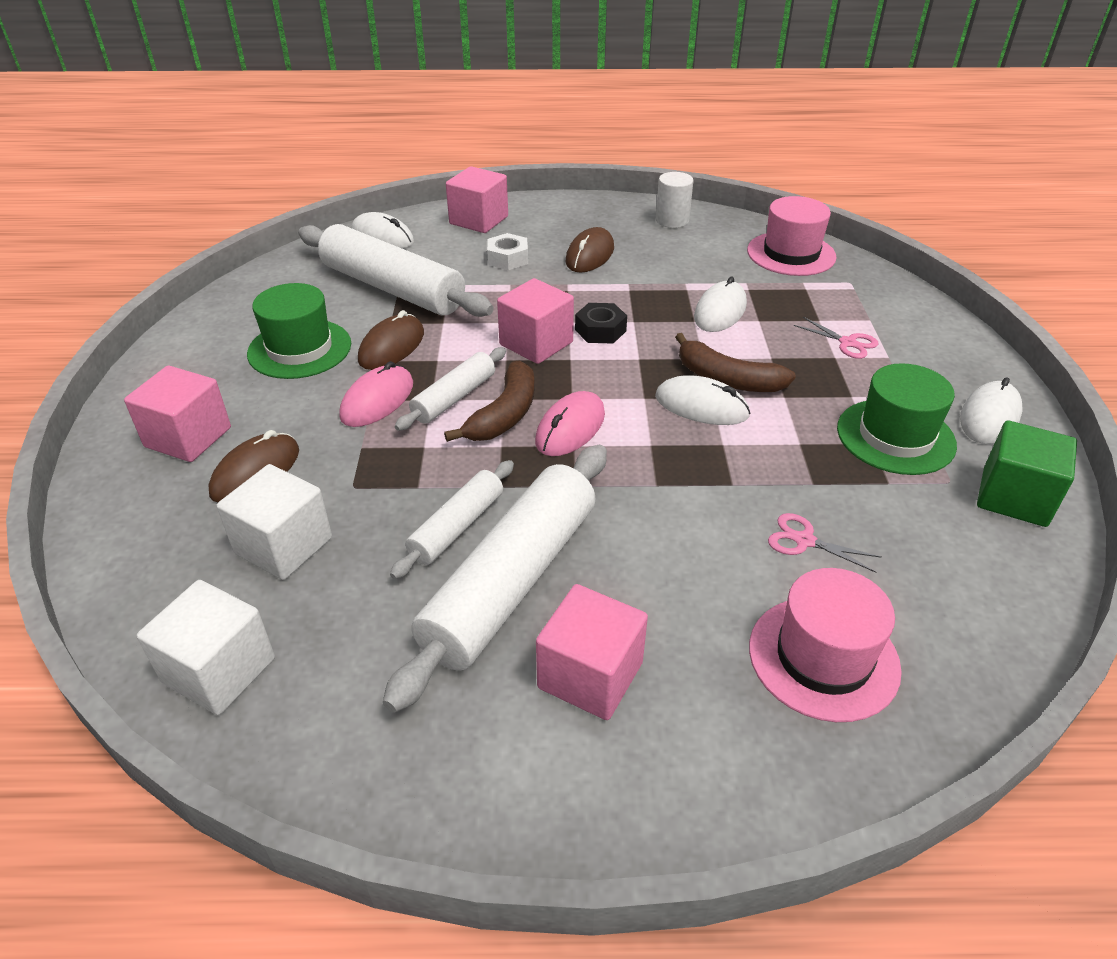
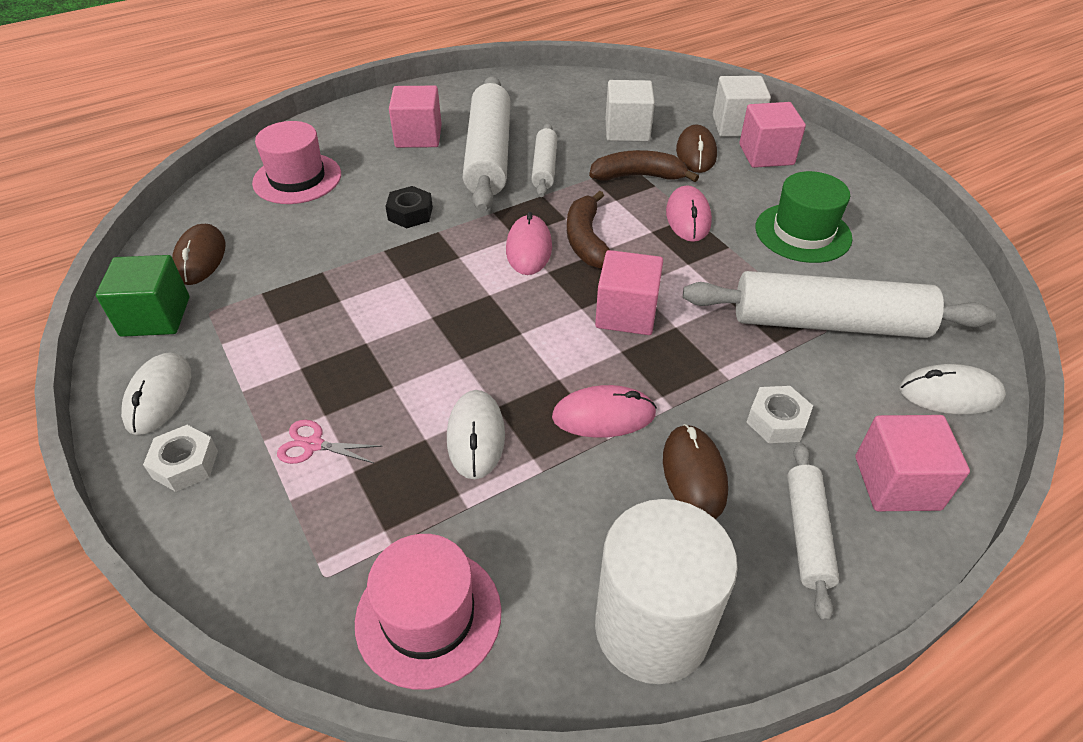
camera: 150 degrees right, 5 degrees up
(219, 670) = (589, 88): white cube -> white cube (736, 126)
(391, 347) = (739, 262): brown mouse -> brown mouse (200, 258)
(454, 398) = (637, 239): white rolling pin -> white rolling pin (807, 533)
(600, 330) = (582, 353): black nut -> black nut (410, 213)
(619, 294) = (603, 415): none -> pink mouse
(672, 220) = (652, 627): white cylinder -> white cylinder, size x1.92
(701, 406) = (437, 305): white mouse -> none
(727, 379) = (426, 342): brown banana -> brown banana (638, 176)
(804, 541) = (320, 231): pink scissors -> none
(895, 436) = (255, 338): green hat -> none
(954, 362) = (185, 464): none -> white nut

